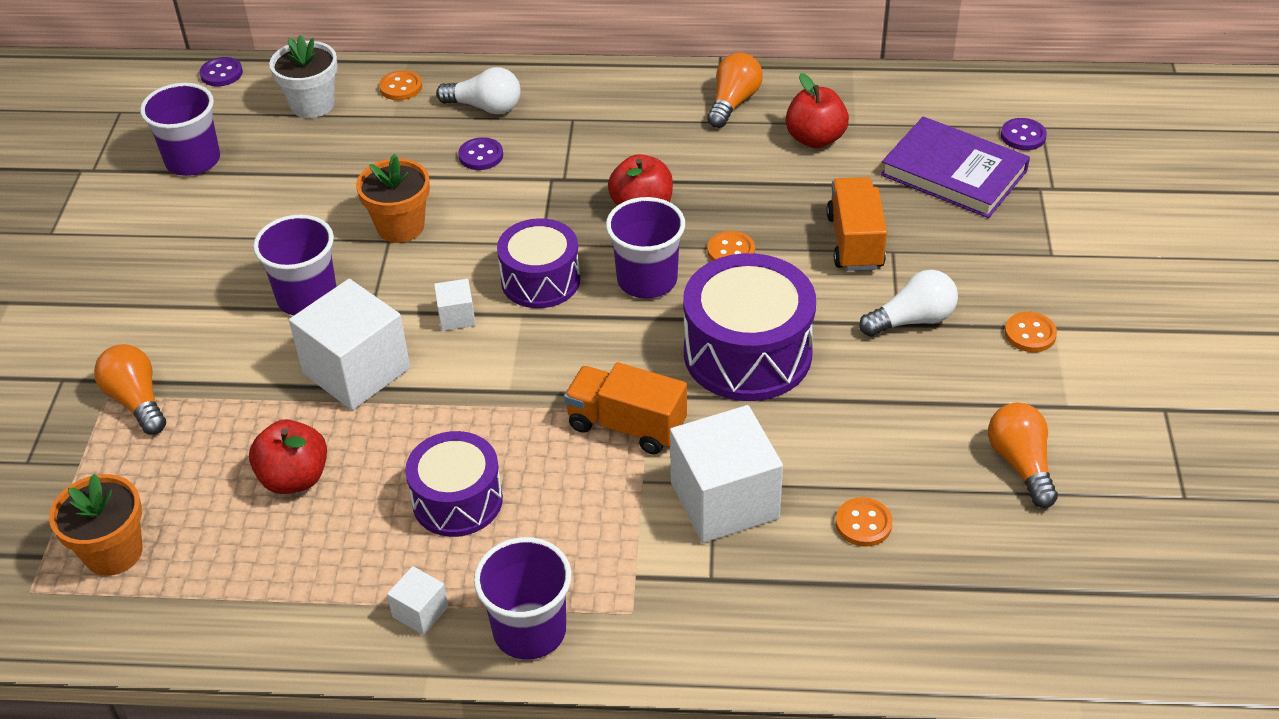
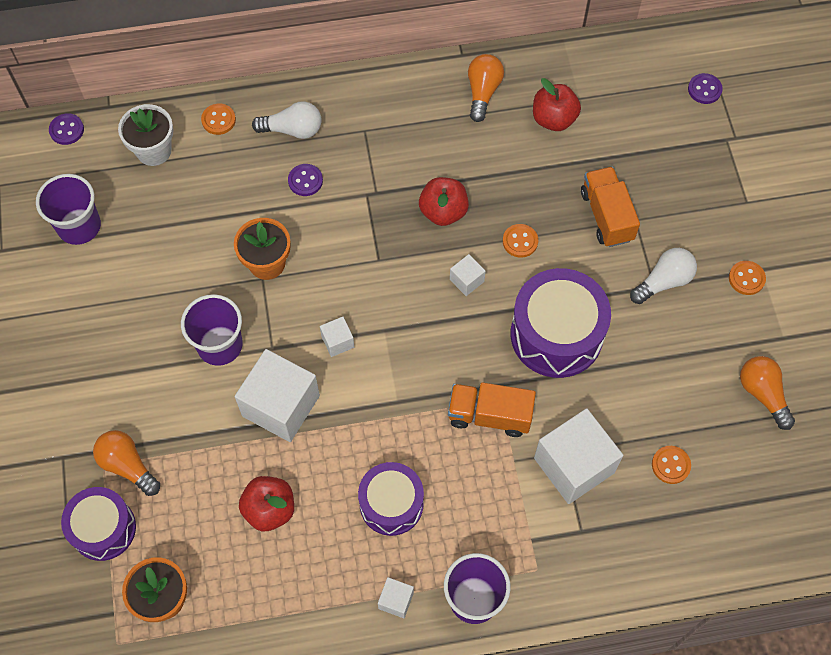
camera: 15 degrees left, 20 degrees up
(540, 280) = (389, 295): purple drum -> purple drum (103, 529)
(647, 280) = (466, 280): purple cup -> white cube
(954, 173) = (662, 135): purple book -> none

